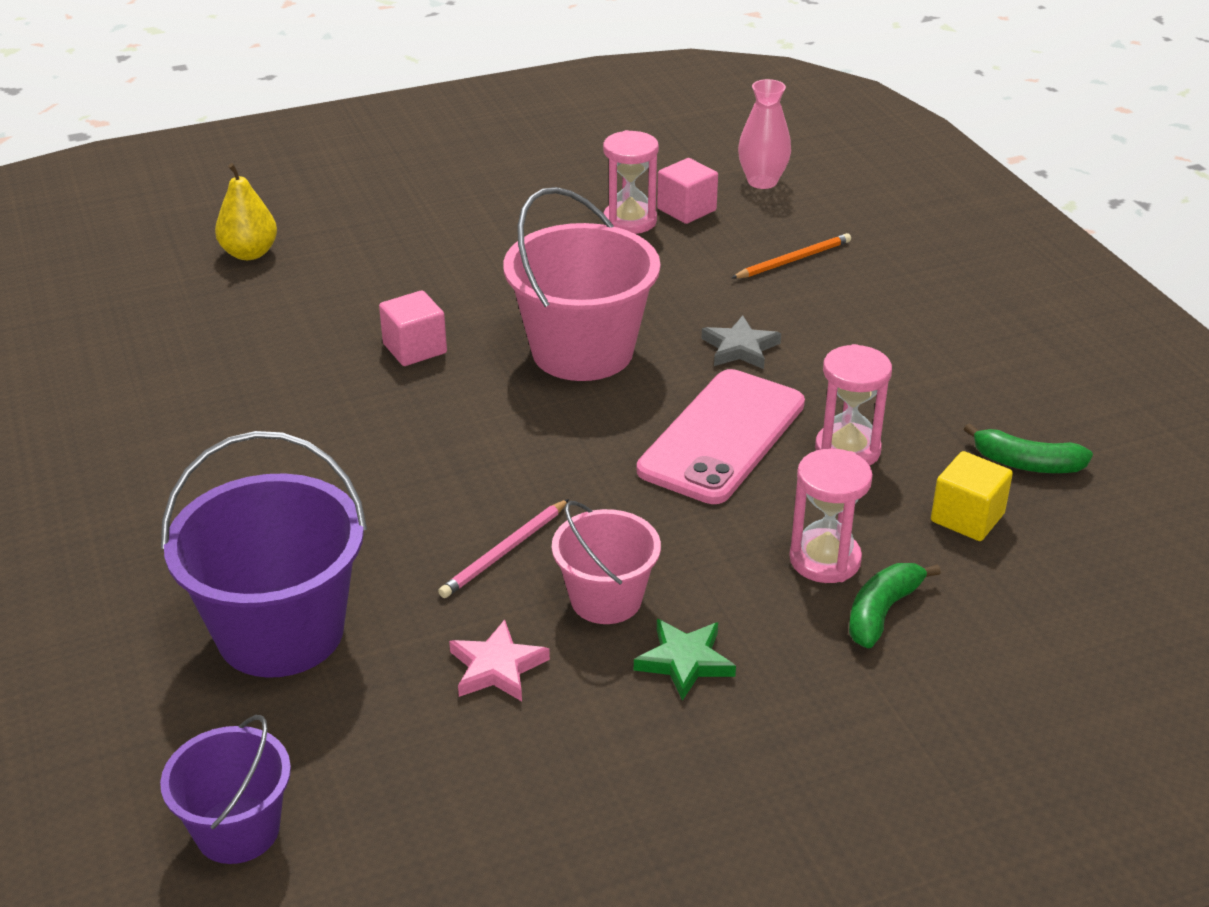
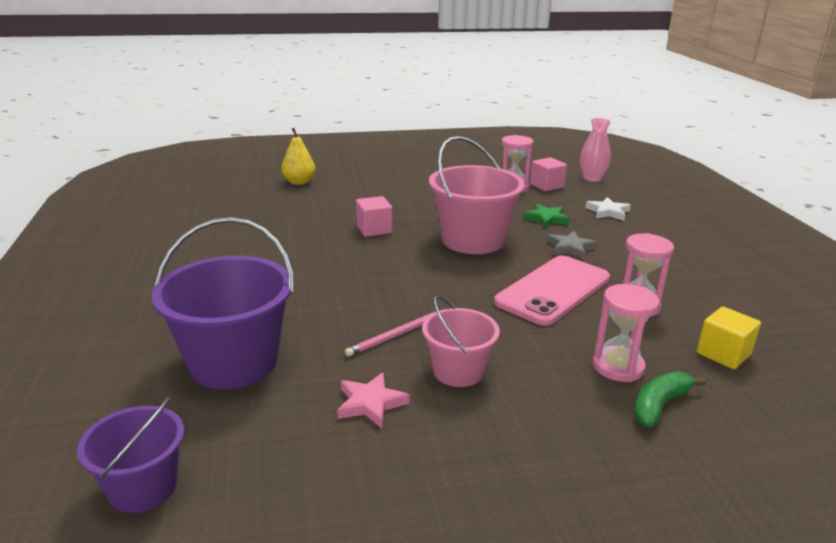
camera: 10 degrees right, 10 degrees down
(685, 661) = (507, 418): green star -> green star (546, 219)
(793, 260) = (607, 212): orange pencil -> white star
(1026, 464) = (764, 327): green banana -> none

